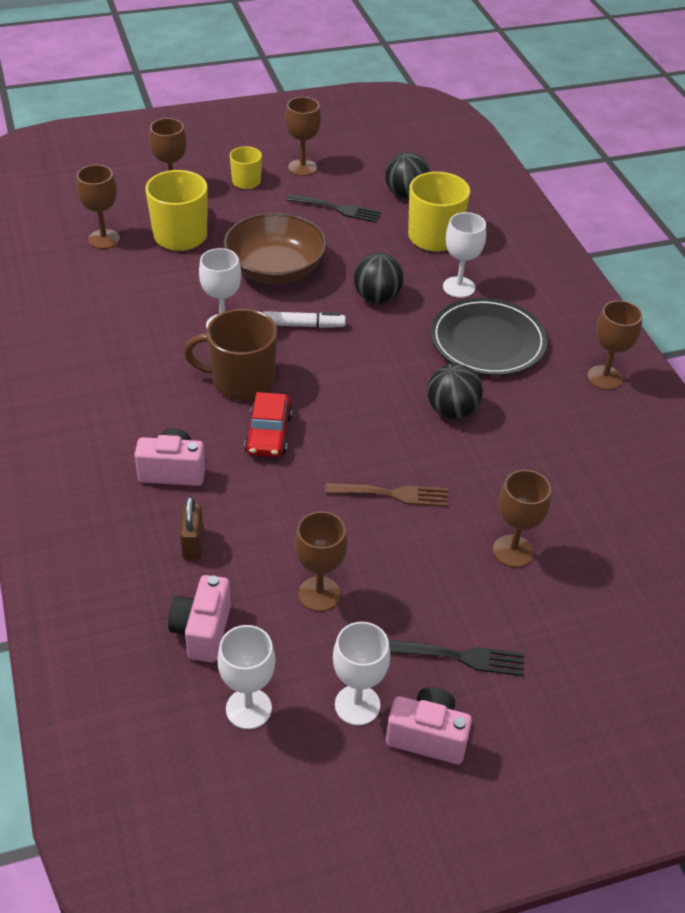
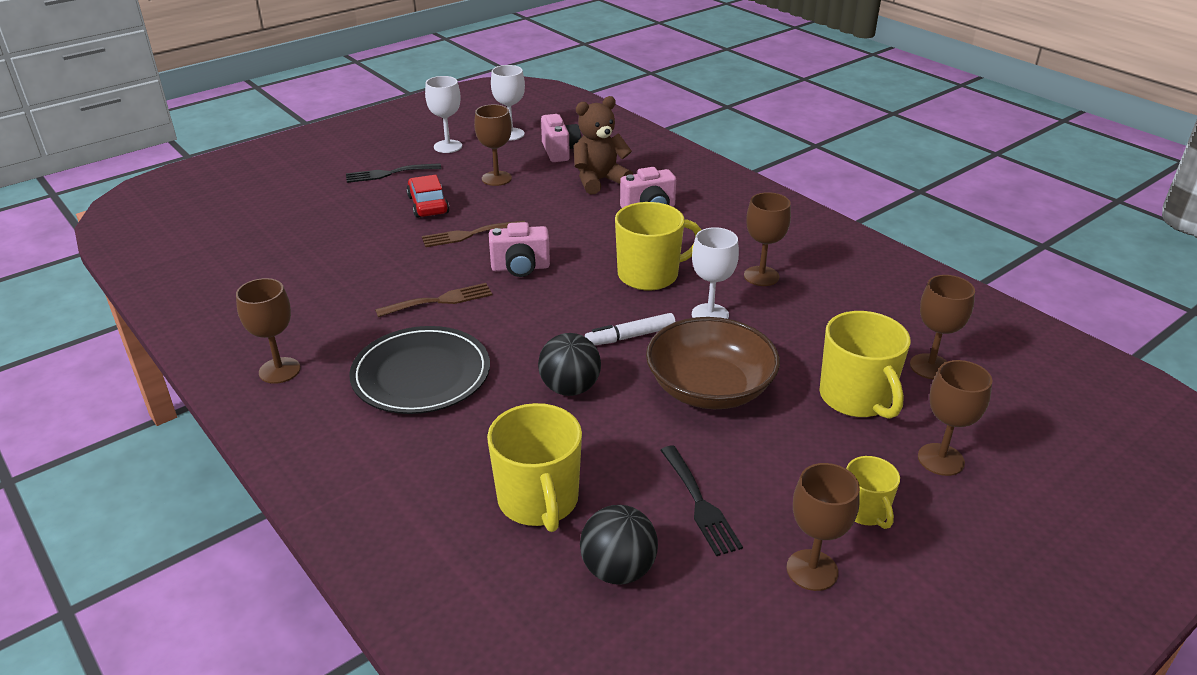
camera: 160 degrees right, 10 degrees down
(193, 544) = (599, 181): brown padlock -> brown teddy bear
(241, 381) = (649, 275): brown mug -> yellow mug
(268, 434) = (595, 246): red car -> red car (428, 205)
(338, 209) = (700, 504): black fork -> black fork turned 105 degrees counterclockwise
(427, 736) = (401, 145): pink camera -> pink camera (520, 268)
(452, 411) = (440, 300): black ball -> brown fork
(459, 287) = (476, 430): white goblet -> none
(513, 551) = (362, 225): brown goblet -> brown goblet (761, 276)

